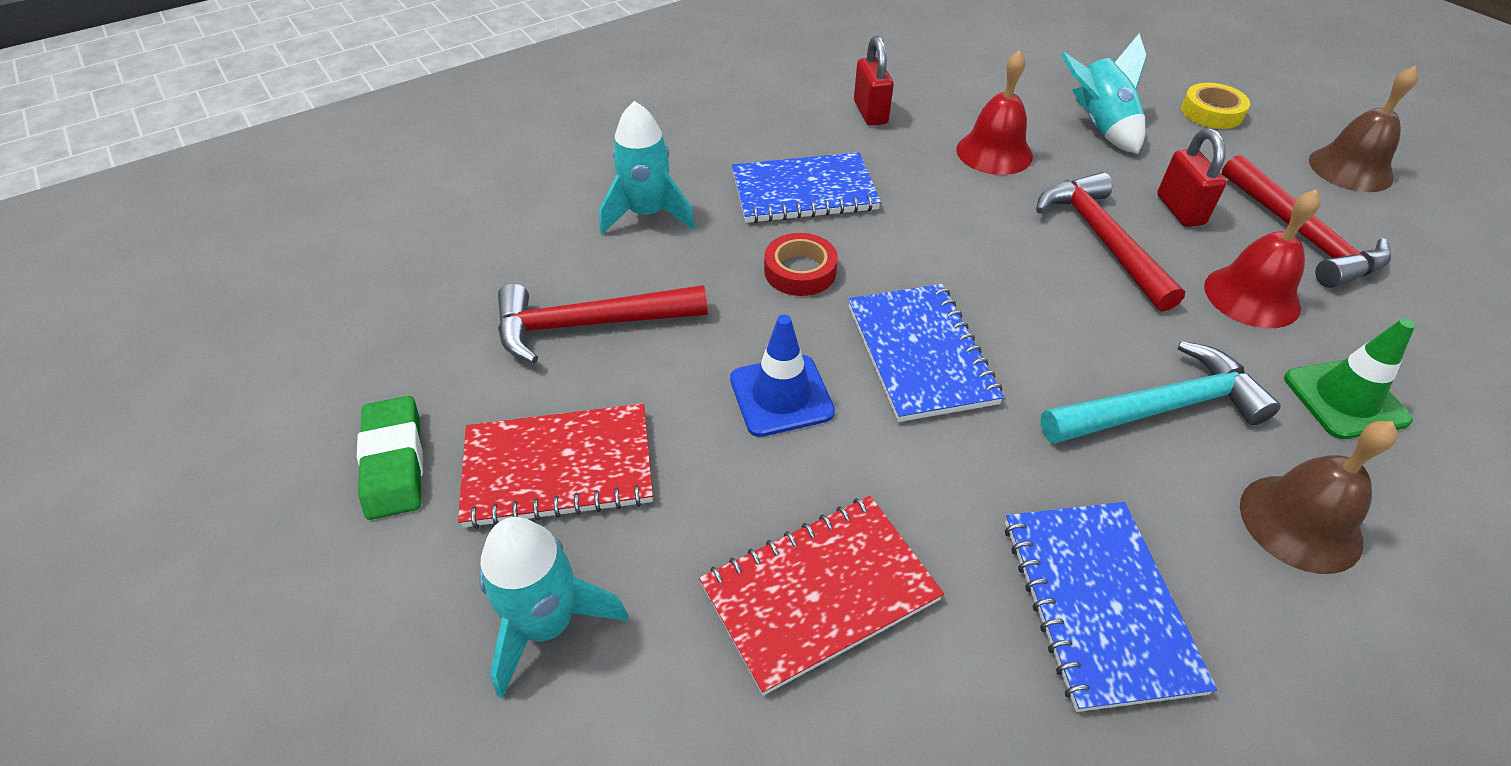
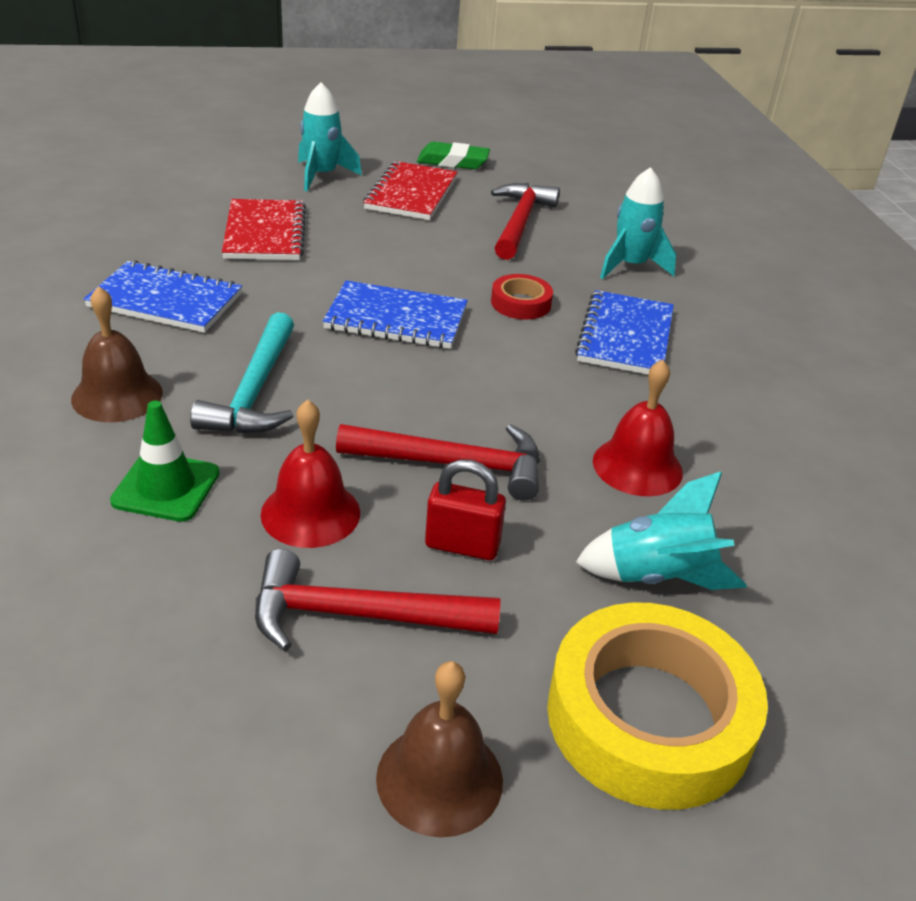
camera: 110 degrees right, 10 degrees down
(781, 395) = (405, 261): blue traffic cone -> none
(870, 112) = (751, 417): red padlock -> none
(1211, 112) = (649, 717): yellow tape -> yellow tape, size x2.11

